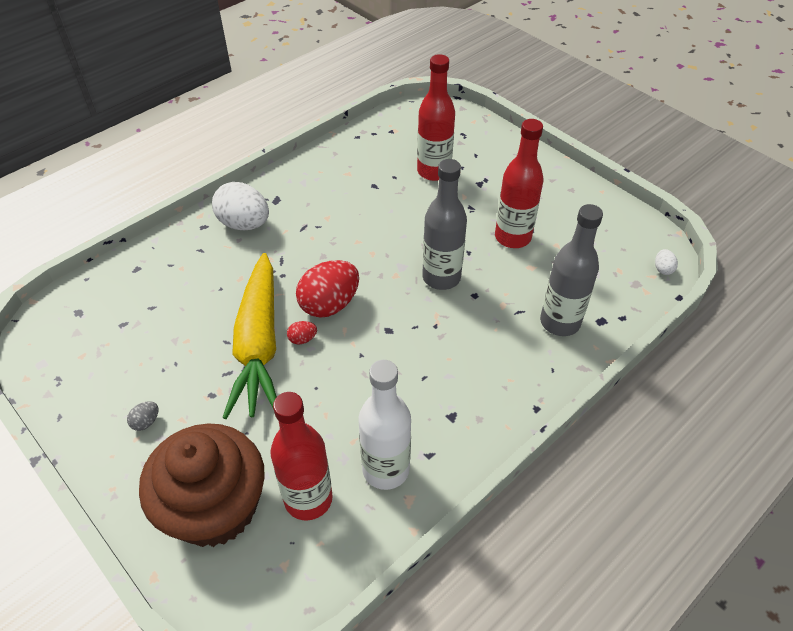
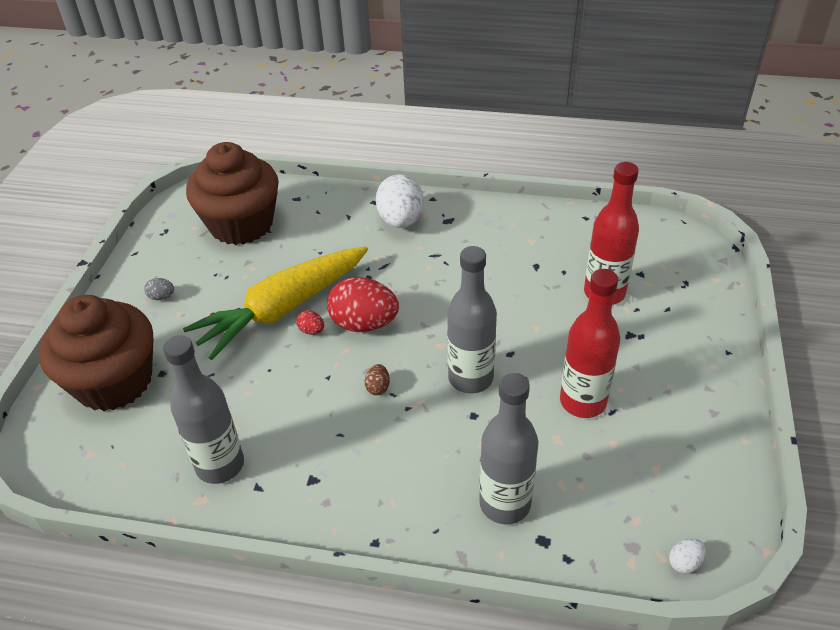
camera: 55 degrees right, 5 degrees down
(121, 320) = (241, 224): none -> brown cupcake
(308, 499) = (157, 431): red bottle -> none
(386, 469) = (220, 465): white bottle -> grey bottle
(401, 331) = (378, 387): none -> brown egg

